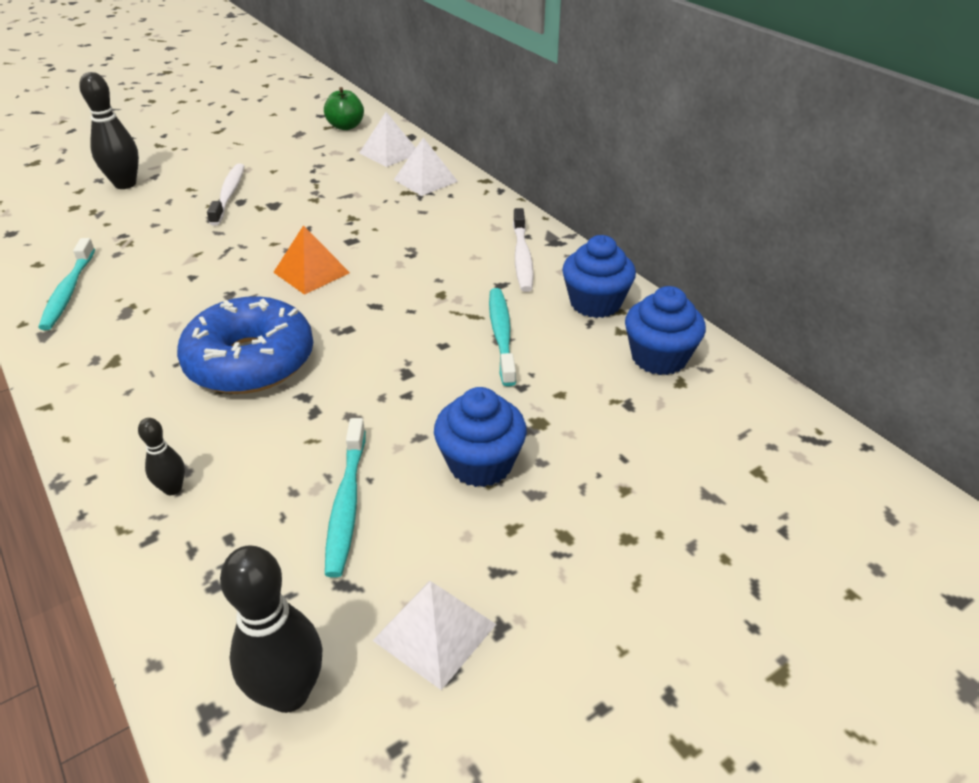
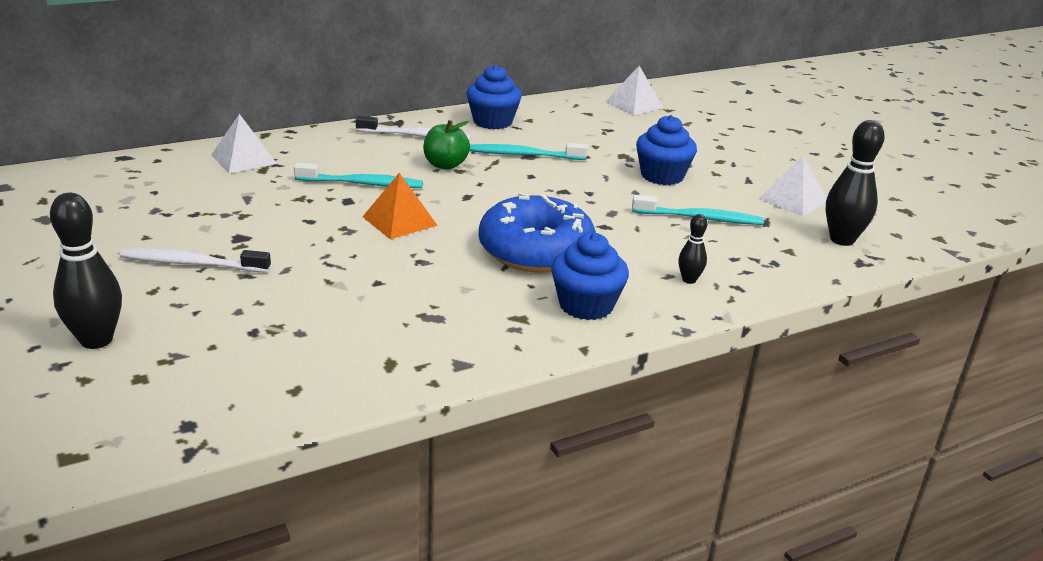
camera: 85 degrees left, 10 degrees down
(69, 291) = (376, 357): turquoise toothbrush -> turquoise toothbrush (362, 184)
(346, 126) = (55, 189): green apple -> green apple (445, 165)
(389, 153) = (159, 171): white pyramid -> white pyramid (634, 104)
(659, 357) = (562, 114): blue cupcake -> blue cupcake (586, 305)

